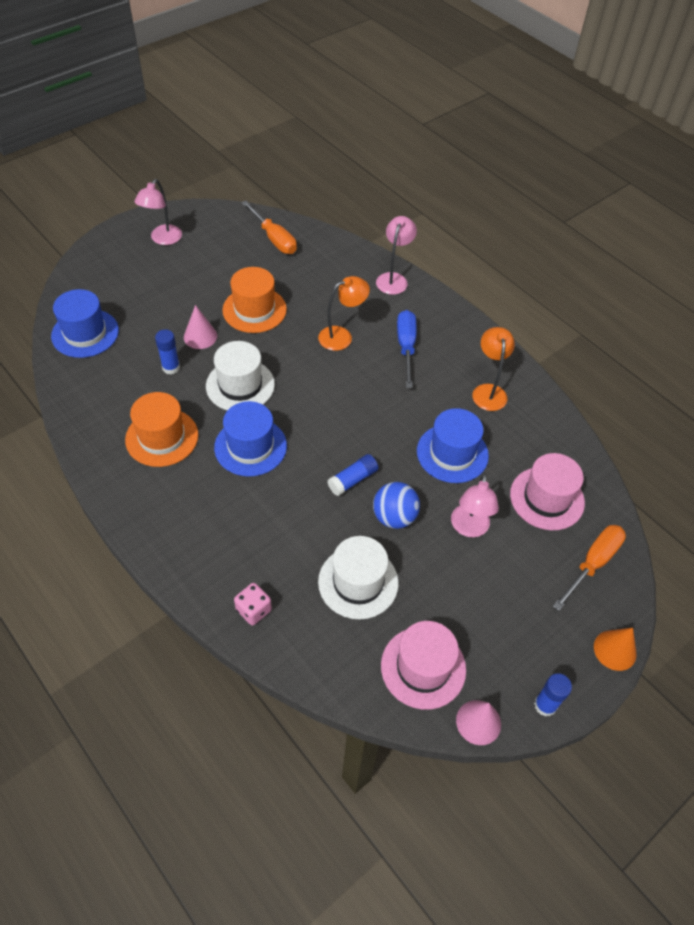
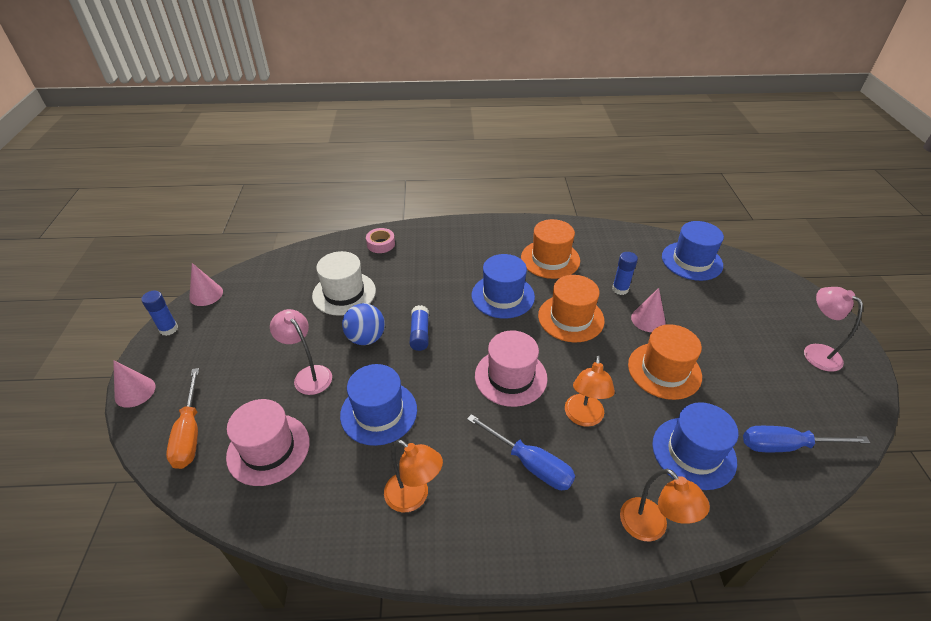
camera: 130 degrees right, 10 degrees down
(240, 385) = (571, 318): white hat -> orange hat
(253, 610) = (381, 244): pink dice -> pink tape
(274, 239) = (785, 446): orange screwdriver -> blue screwdriver
(319, 276) = (693, 452): none -> blue hat
(393, 279) = (650, 528): pink lamp -> orange lamp
(423, 667) = (262, 291): pink hat -> pink hat (510, 377)
(615, 650) = (135, 391): orange cone -> pink cone

